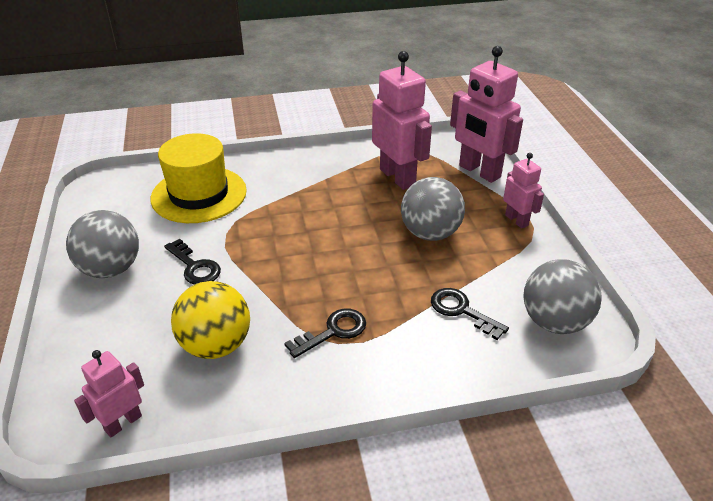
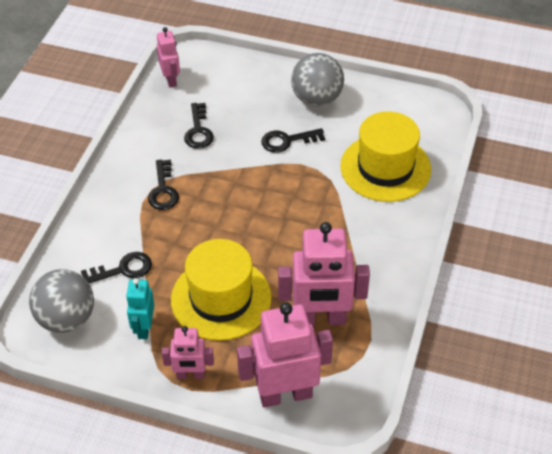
camera: 120 degrees right, 10 degrees up
(216, 345) = (198, 131): yellow ball -> black key
(430, 233) = (221, 298): grey ball -> yellow hat
(506, 265) = (144, 328): none -> turquoise robot

